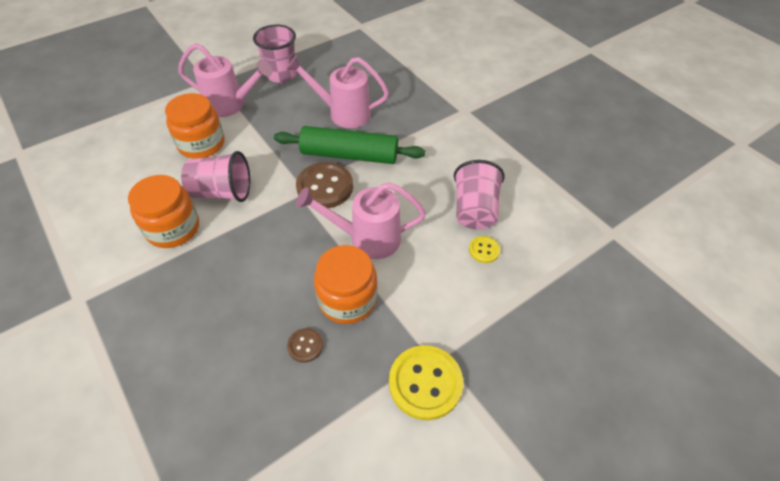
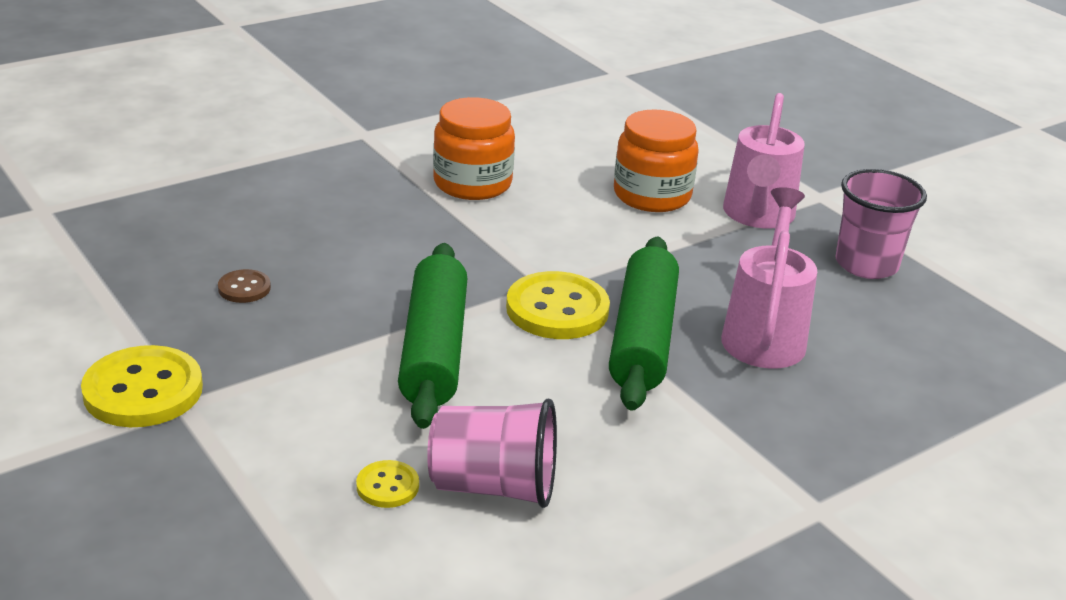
camera: 90 degrees right, 20 degrees down
(222, 192) = (543, 217): pink cup -> none
(325, 187) = (557, 309): brown button -> yellow button
(347, 299) = (313, 325): orange jar -> none
(367, 239) = (433, 350): pink watering can -> green rolling pin

